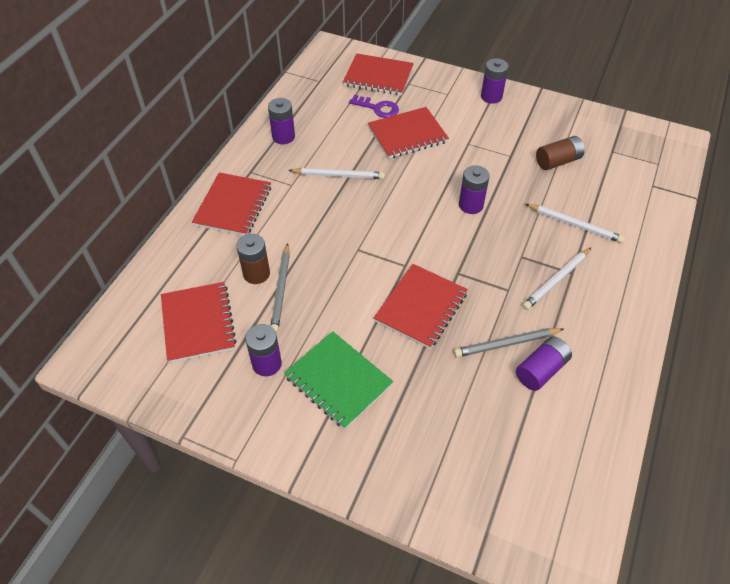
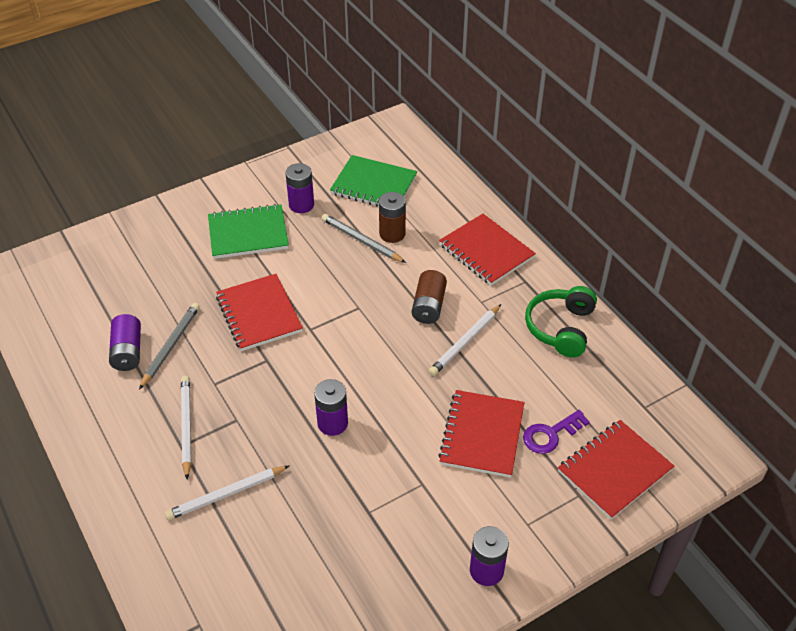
camera: 125 degrees right, 5 degrees down
(198, 323) = (373, 185): red notebook -> green notebook
(283, 137) = (560, 328): purple battery -> green headphones
(557, 161) = (320, 553): brown battery -> brown battery (429, 306)

